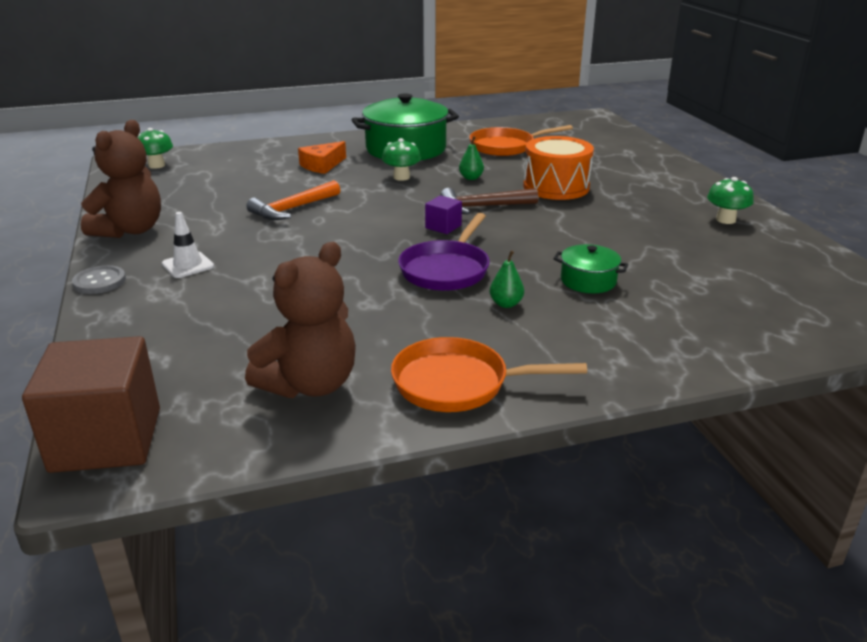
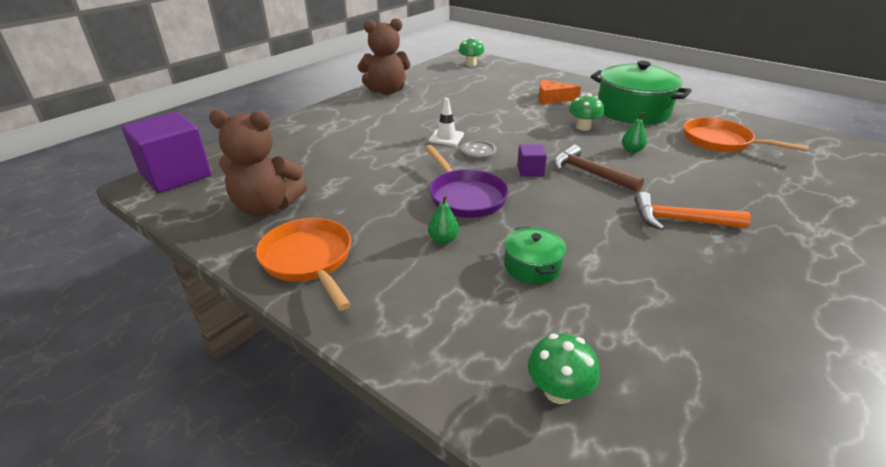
camera: 55 degrees right, 5 degrees up
(99, 281) = (323, 108): grey button -> grey button (478, 152)
(106, 439) = (176, 175): brown cube -> purple cube
(188, 265) = (366, 119): white traffic cone -> white traffic cone (446, 137)
(293, 209) = (476, 116): orange hammer -> orange hammer (680, 220)
(446, 270) = (465, 196): purple pan -> purple pan turned 105 degrees counterclockwise
(556, 187) = (687, 190): orange drum -> none
(725, 220) = (804, 314): green mushroom -> green mushroom (558, 391)

